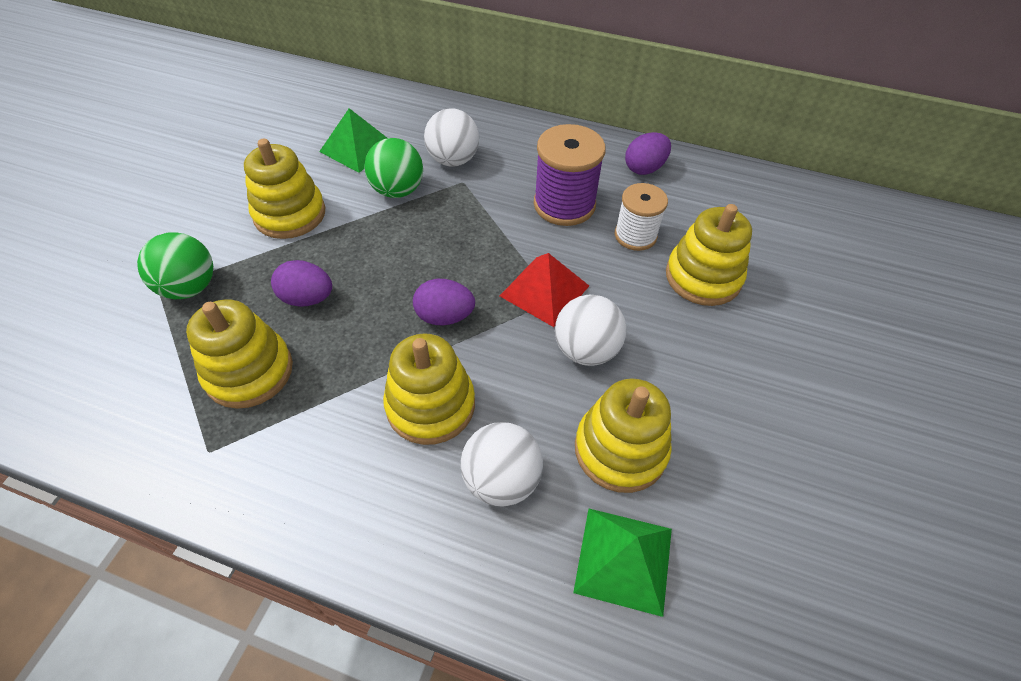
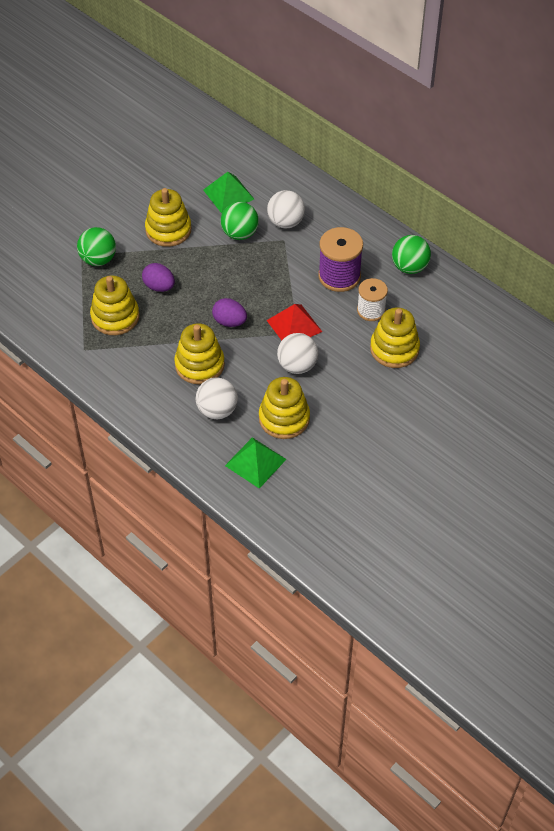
camera: 25 degrees right, 0 degrees up
(644, 168) = (409, 267): purple egg -> green ball

